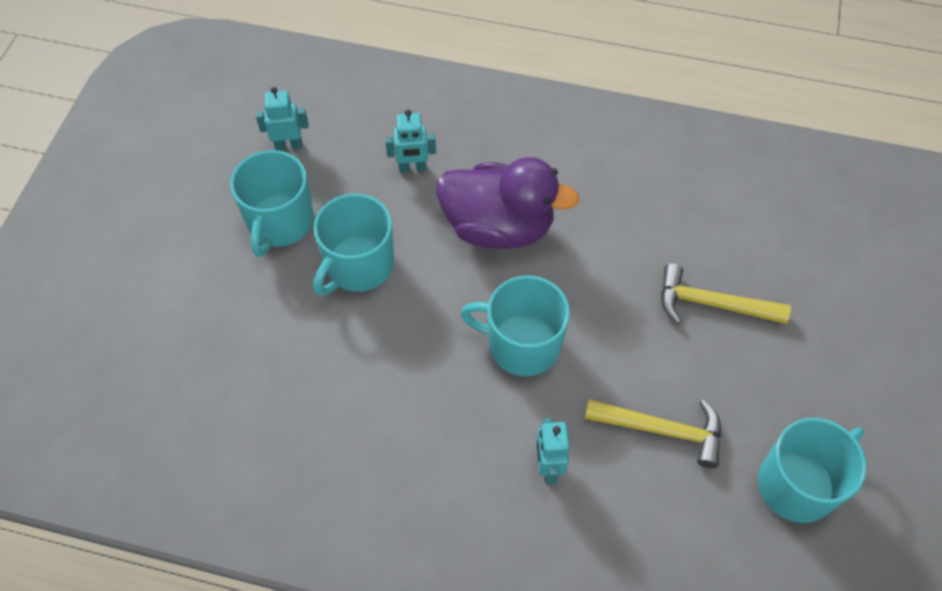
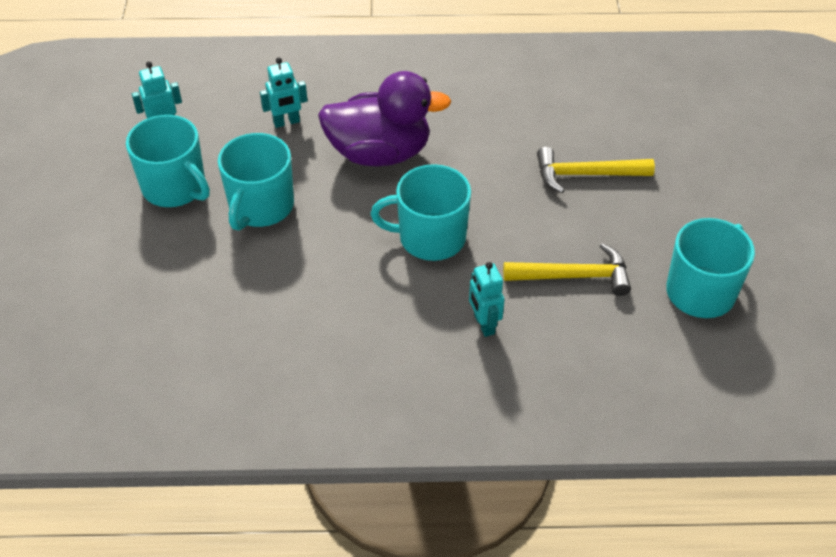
camera: 15 degrees left, 10 degrees down
(280, 222) = (175, 187): turquoise mug -> turquoise mug turned 45 degrees counterclockwise

